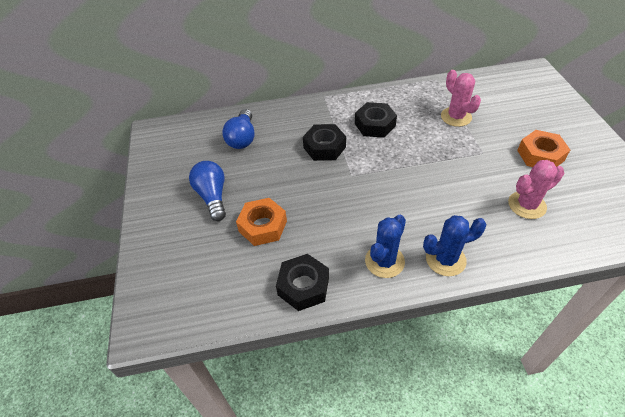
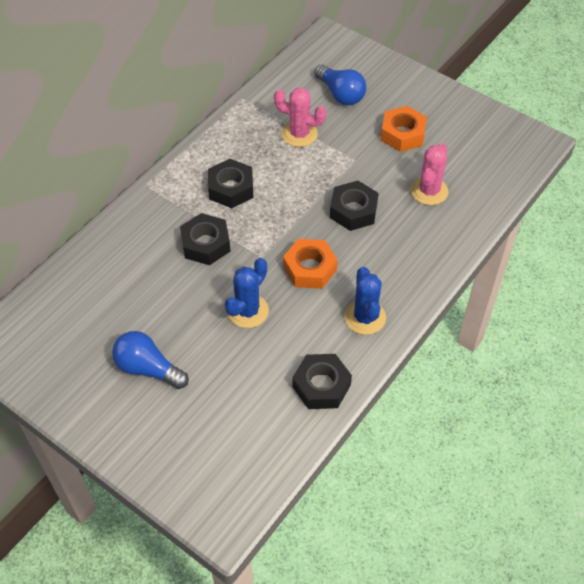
camera: 45 degrees left, 5 degrees up
(242, 138) = (107, 288): blue light bulb -> blue light bulb (340, 94)
(263, 226) = (230, 361): orange nut -> orange nut (309, 268)
(445, 259) = (409, 282): blue cactus -> blue cactus (248, 311)
(449, 184) = (353, 211): none -> black nut

